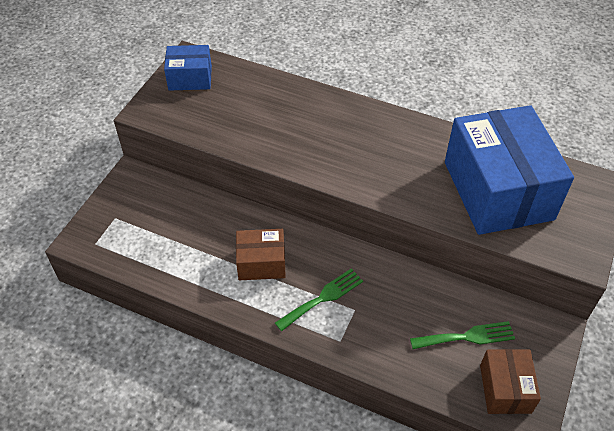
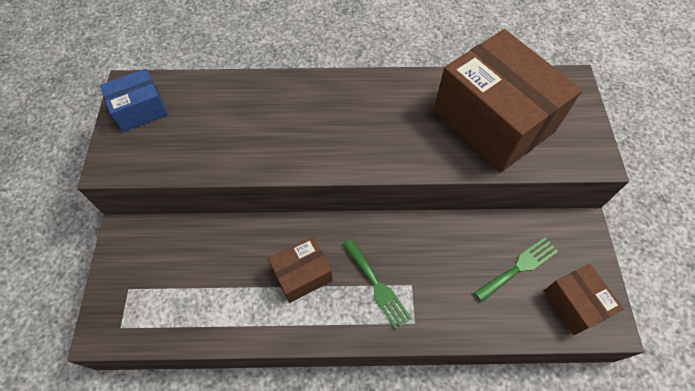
camera: 25 degrees left, 10 degrees up
(323, 298) = (377, 286): green fork -> green fork turned 120 degrees clockwise
(497, 190) = (493, 121): blue box -> brown box

